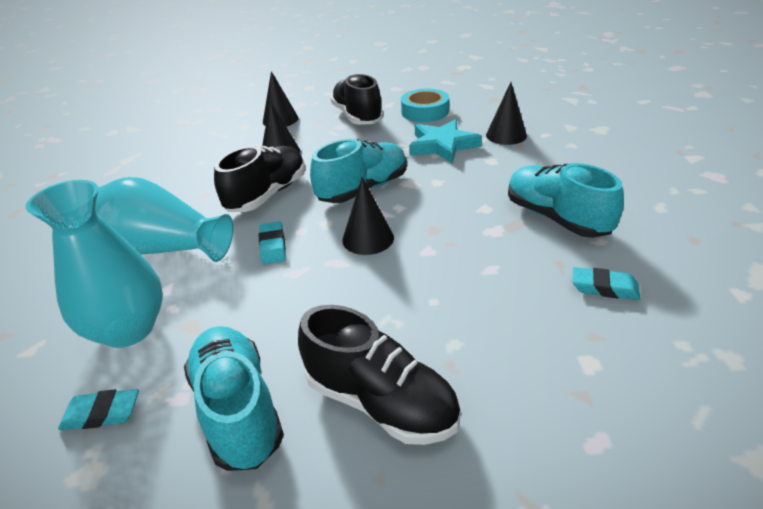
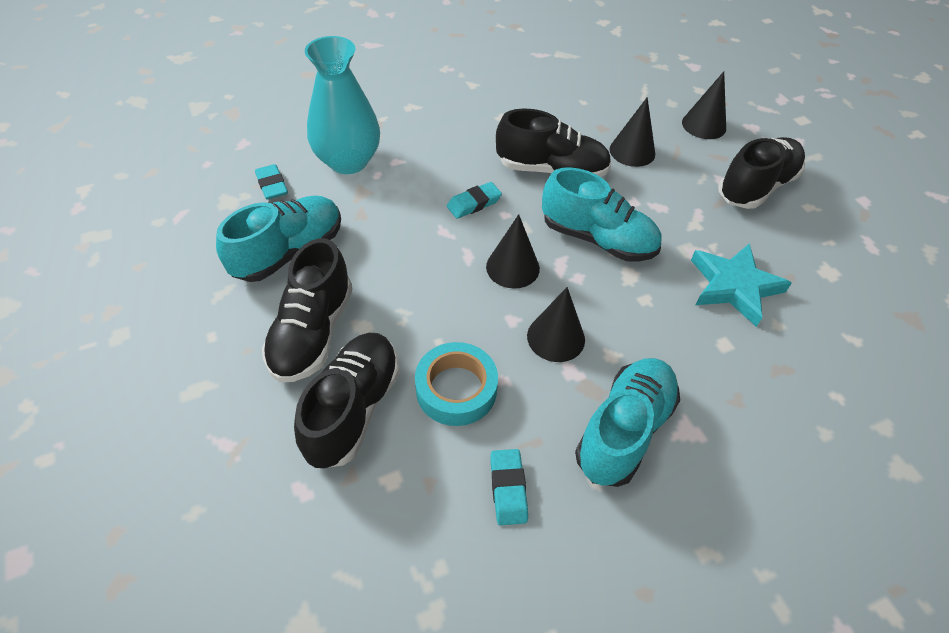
camera: 65 degrees right, 15 degrees up
(164, 248) = (444, 137): turquoise vase -> none
(425, 111) = (815, 248): turquoise tape -> turquoise tape (456, 389)
(498, 380) = (353, 409): none -> black shoe
(506, 135) = (805, 349): black cone -> black cone (556, 337)

